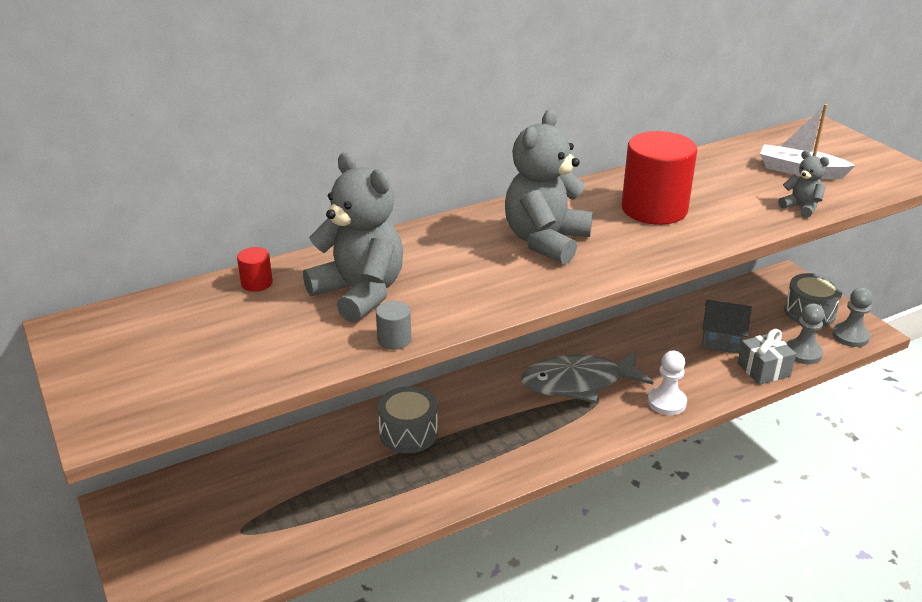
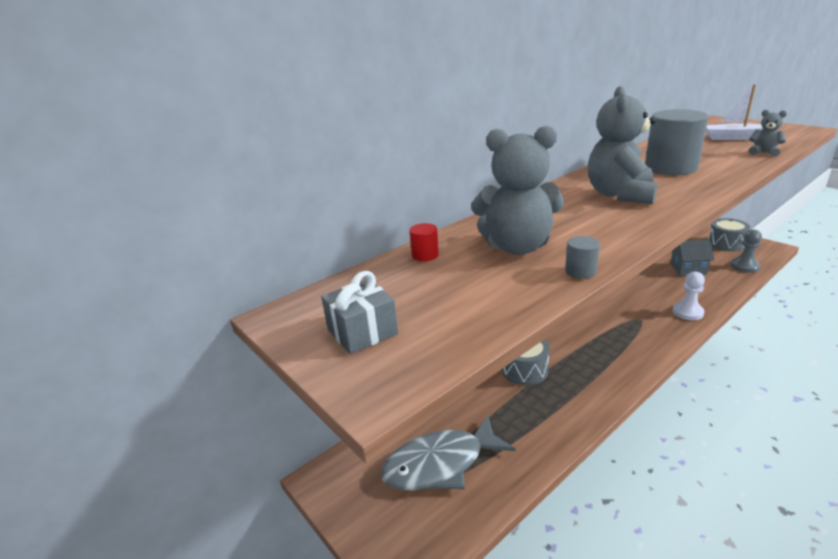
camera: 10 degrees left, 5 degrees down
(360, 293) = (517, 247): grey teddy bear -> grey teddy bear turned 150 degrees clockwise
(578, 383) = (618, 312): grey fish -> grey fish (440, 464)
(654, 209) = (670, 168): red cylinder -> grey cylinder
(763, 370) = (730, 280): grey gift -> grey gift (362, 332)
(850, 336) = (763, 252): grey pawn -> none

